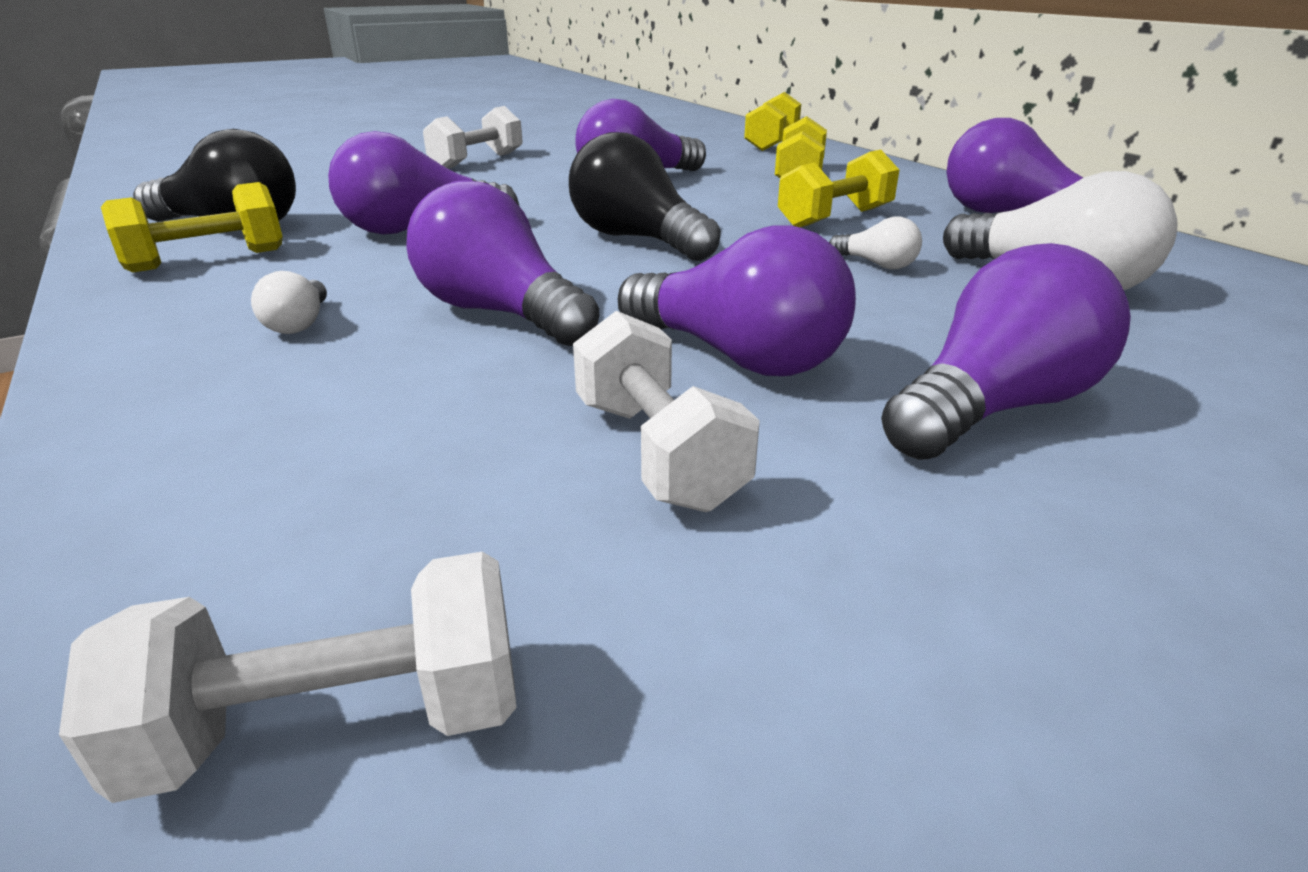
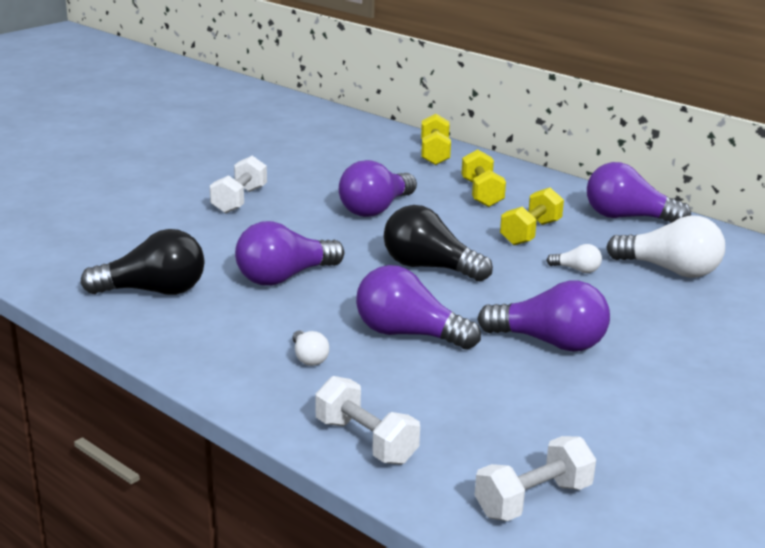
camera: 20 degrees left, 5 degrees down
(207, 260) = (184, 322): yellow dumbbell -> none
(657, 453) = (553, 396): white dumbbell -> white dumbbell (366, 441)
(994, 407) = (673, 351): purple light bulb -> none

